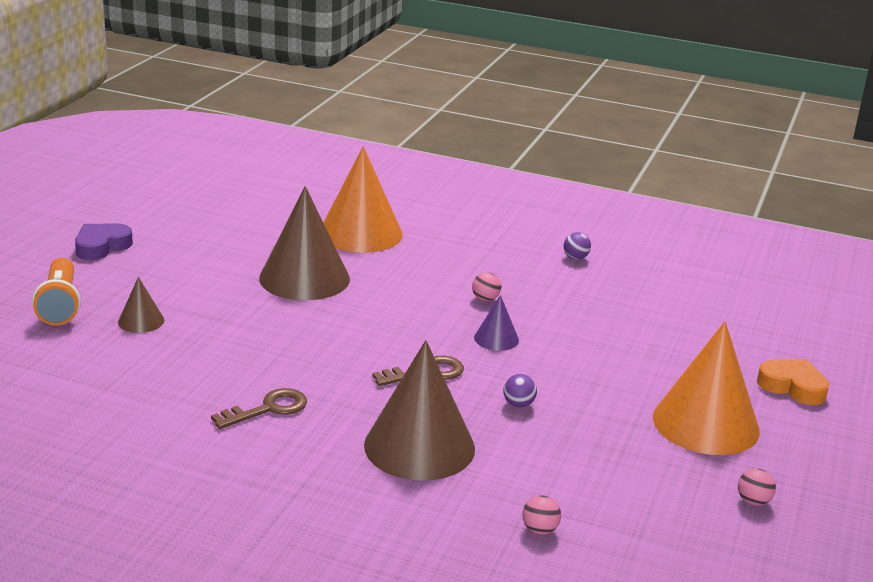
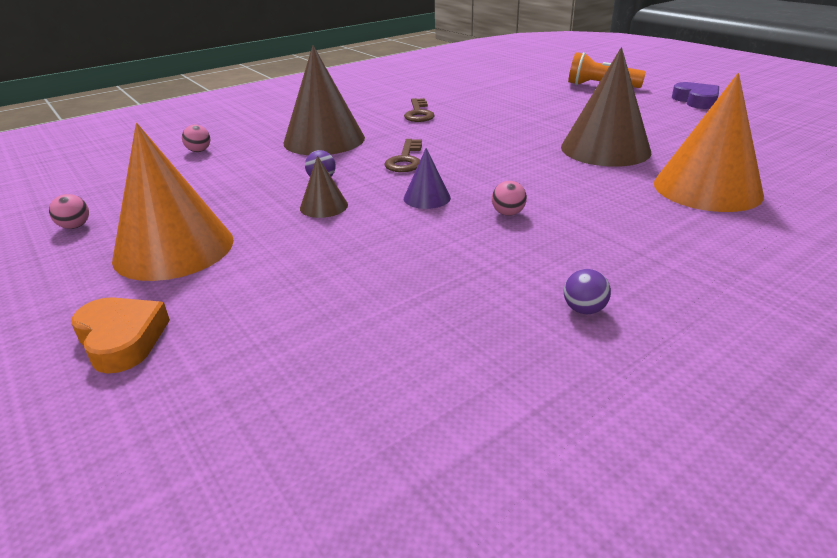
camera: 125 degrees right, 5 degrees up
(141, 321) = (563, 99): brown cone -> brown cone (324, 206)
(793, 387) = (122, 339): orange heart -> orange heart turned 105 degrees counterclockwise

